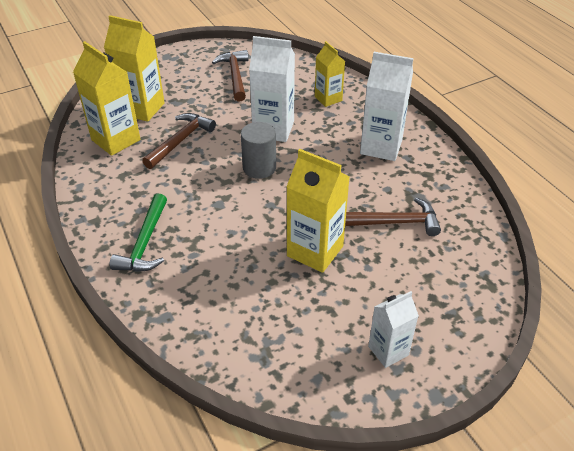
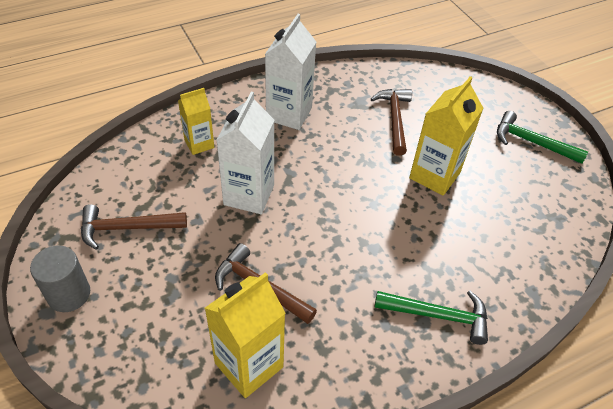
camera: 90 degrees left, 5 degrees up
(142, 108) = (180, 337): yellow carton -> none
(259, 168) = (316, 210): grey cylinder -> grey cylinder (69, 294)
(388, 351) = (532, 142): white carton -> green hammer

